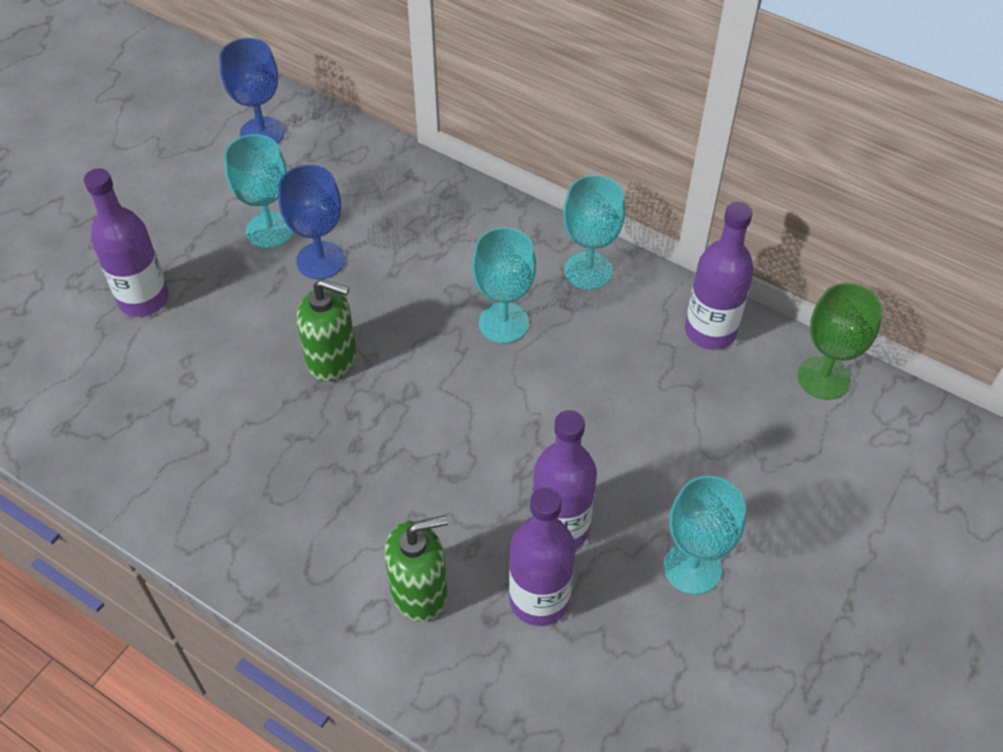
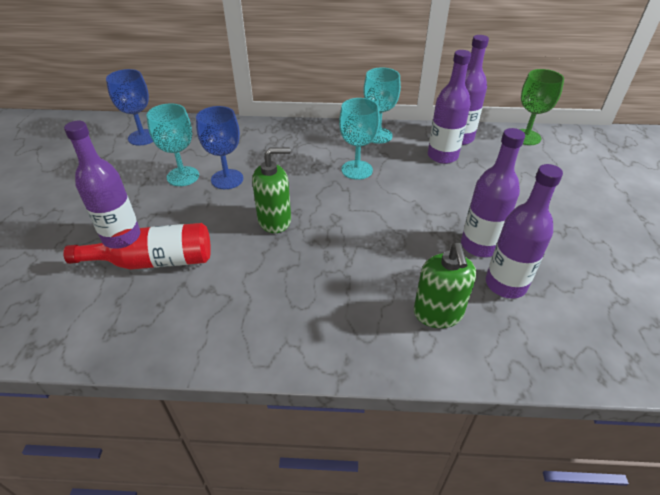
camera: 30 degrees left, 10 degrees down
(157, 353) = (153, 261): none -> red bottle
(419, 592) = (438, 313): green soap dispenser -> green soap dispenser turned 135 degrees clockwise
(651, 354) = (442, 156): none -> purple bottle
(692, 567) = (560, 233): turquoise goblet -> none

